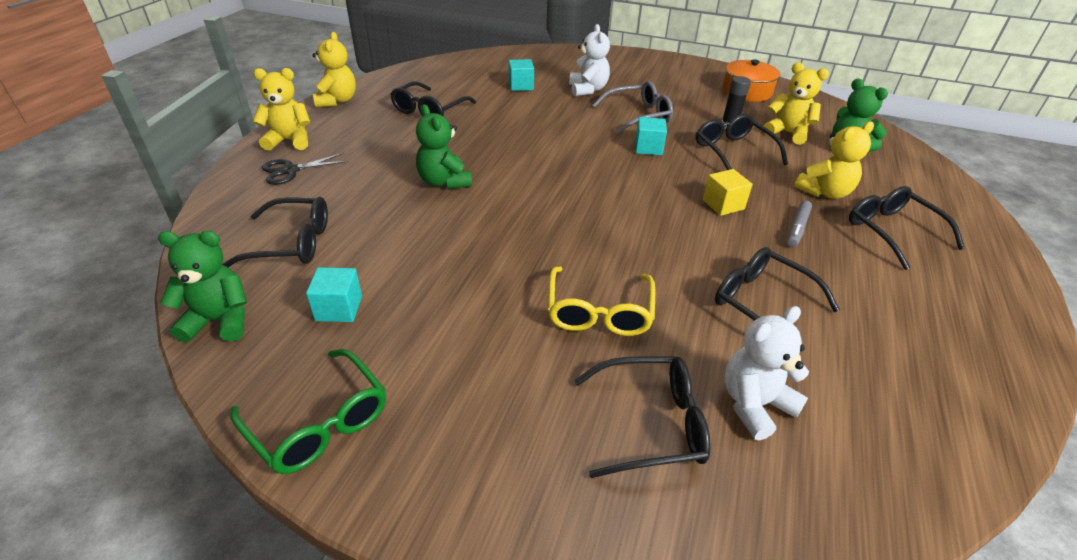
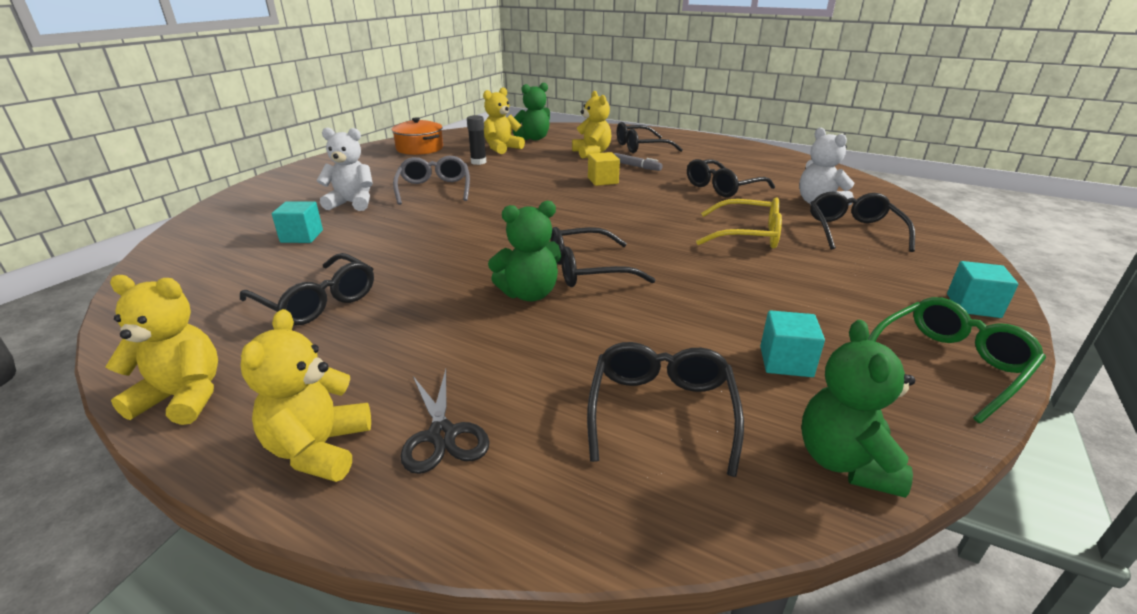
camera: 80 degrees left, 10 degrees down
(648, 148) = (501, 192): turquoise cube -> turquoise cube (973, 306)
(733, 151) = (523, 167): black glasses -> black glasses (587, 270)

